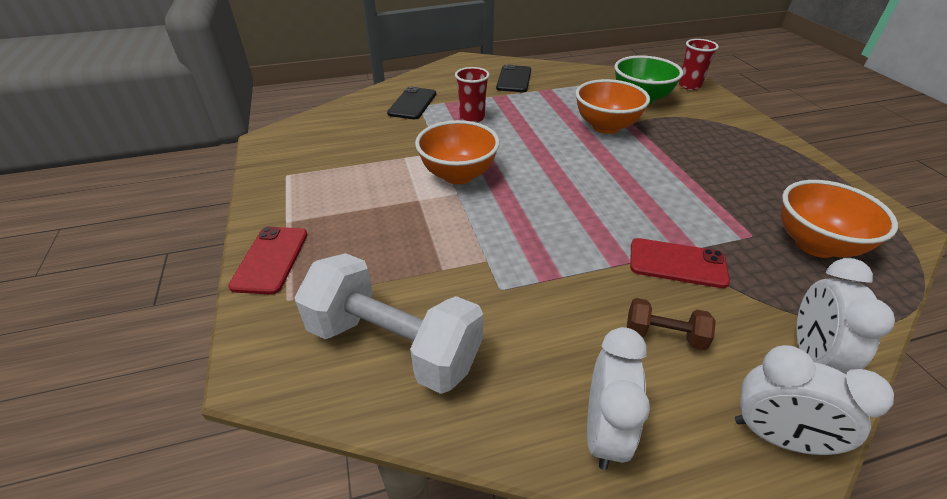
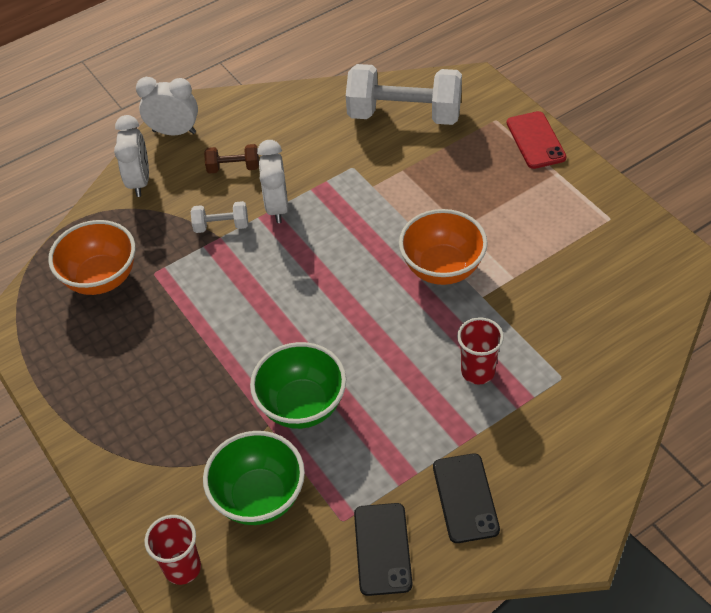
camera: 165 degrees right, 10 degrees up
(412, 104) = (574, 380): black phone -> black phone (382, 549)
(603, 432) = (267, 109): white clock -> white clock (277, 207)
(606, 126) = (302, 406): orange bowl -> green bowl
(677, 263) = (221, 226): red phone -> white dumbbell

